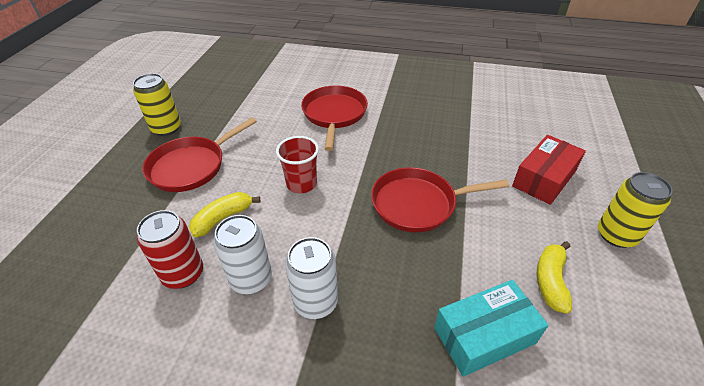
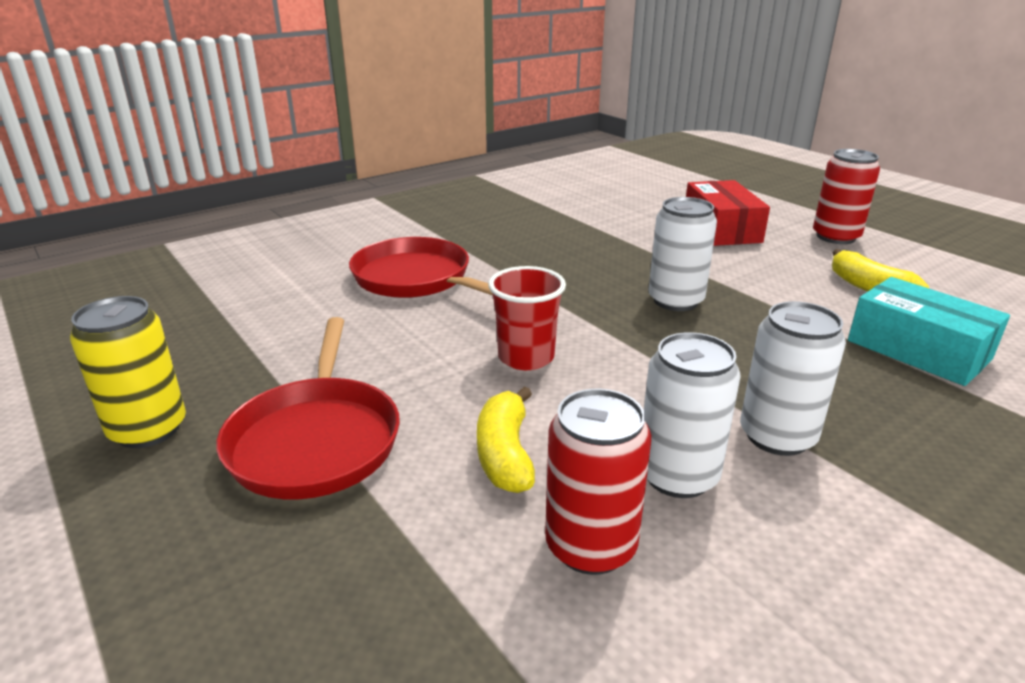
camera: 50 degrees left, 15 degrees down
(417, 204) = (675, 301): red pan -> white can
(484, 335) = (918, 350): turquoise box -> turquoise box turned 60 degrees counterclockwise
(616, 235) = (835, 237): yellow can -> red can

